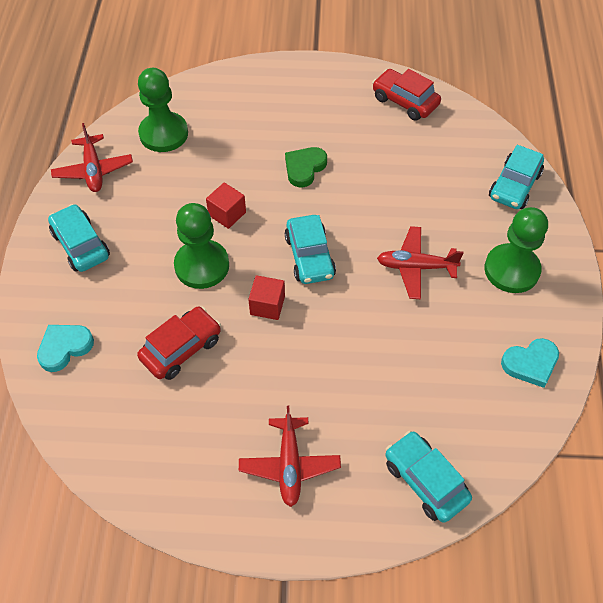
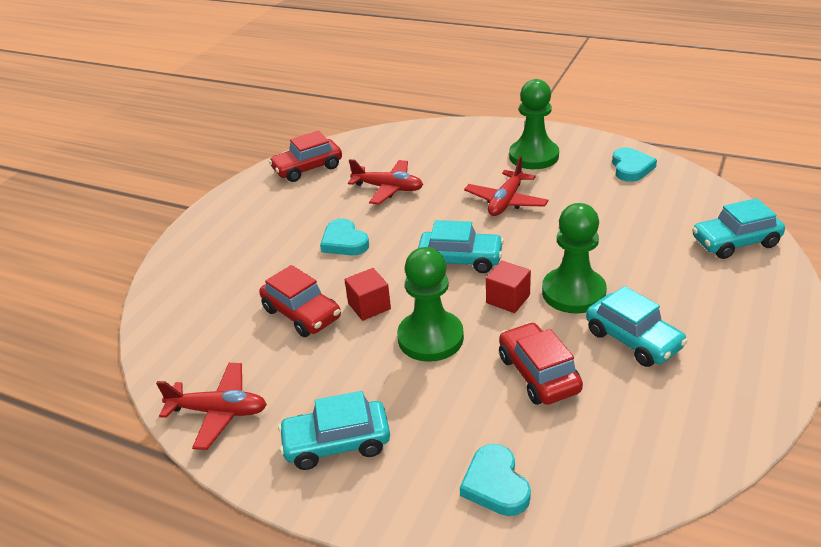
camera: 65 degrees left, 20 degrees down
(163, 134) = (211, 337): green pawn -> green pawn (573, 292)
(205, 175) = (302, 314): none -> red car
(289, 465) = (706, 319): red plane -> red plane (388, 188)
(304, 168) = (344, 242): green heart -> turquoise heart
(514, 186) = (446, 136): turquoise car -> turquoise car (633, 339)

